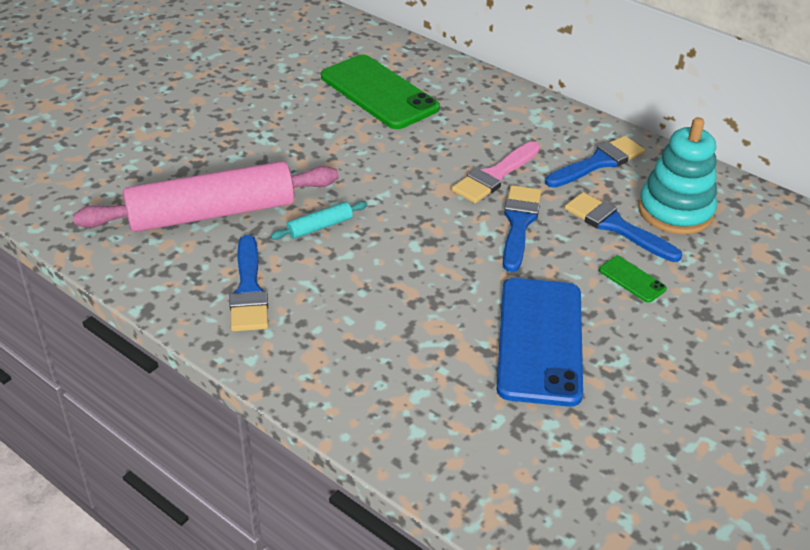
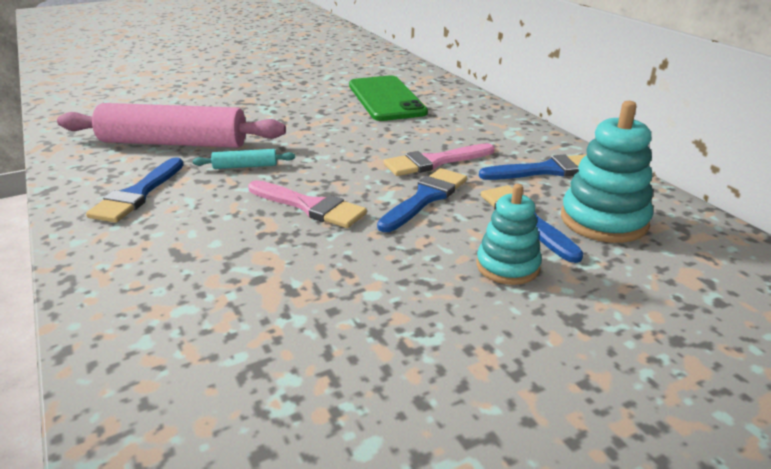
camera: 25 degrees right, 10 degrees down
(427, 261) = (310, 206): none -> pink brush
(539, 340) = (355, 295): blue phone -> none
(632, 279) = (507, 266): green phone -> turquoise stacking toy

